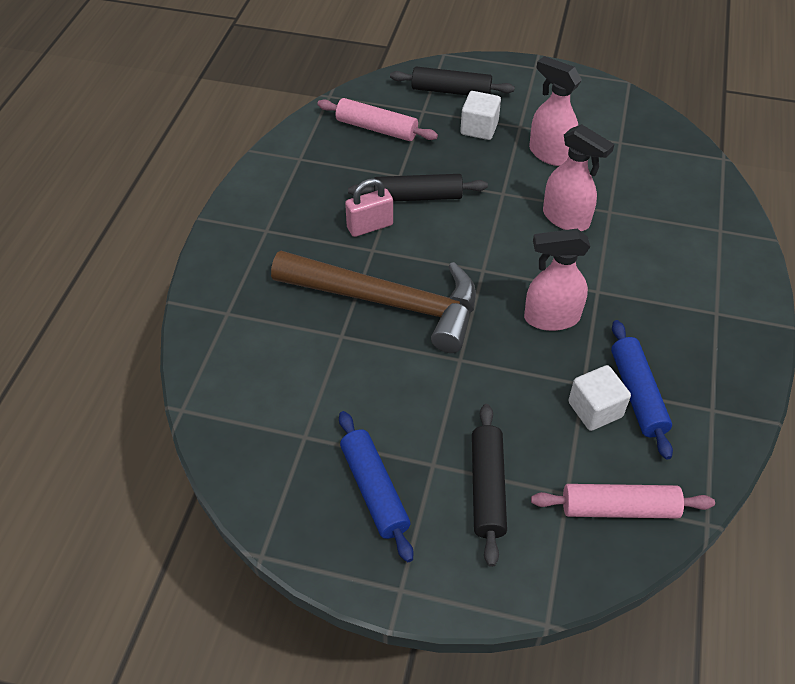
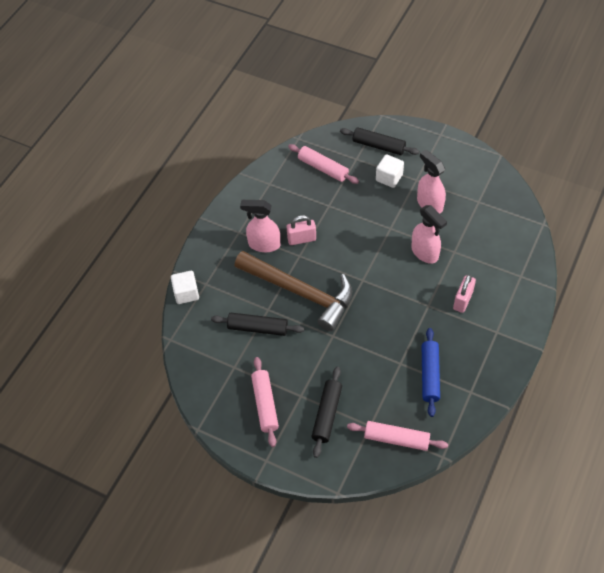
camera: 15 degrees right, 5 degrees up
(374, 490) = (265, 404): blue rolling pin -> pink rolling pin
(417, 197) = (336, 223): black rolling pin -> black rolling pin (258, 328)
(551, 318) = (394, 318): pink spray bottle -> pink spray bottle (264, 244)
(595, 409) = (402, 380): white cube -> white cube (186, 293)
(647, 276) = (463, 300): none -> pink padlock

